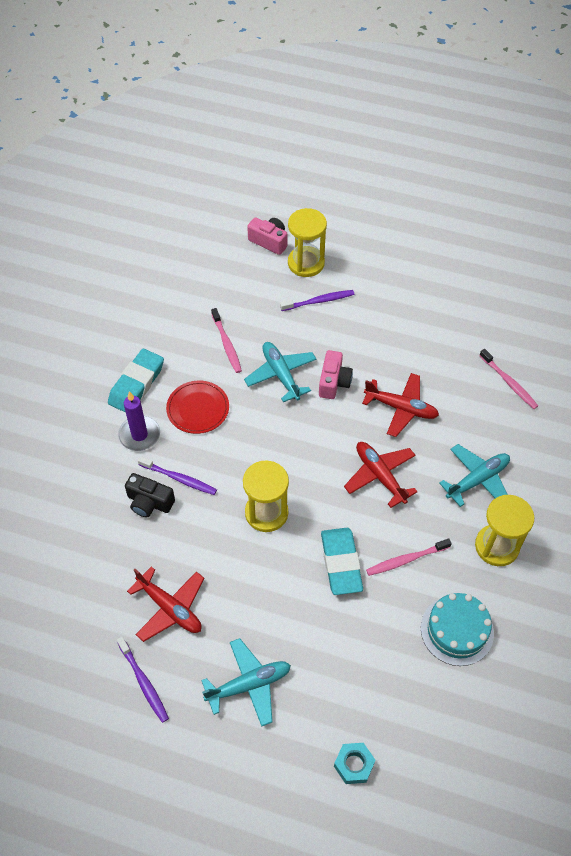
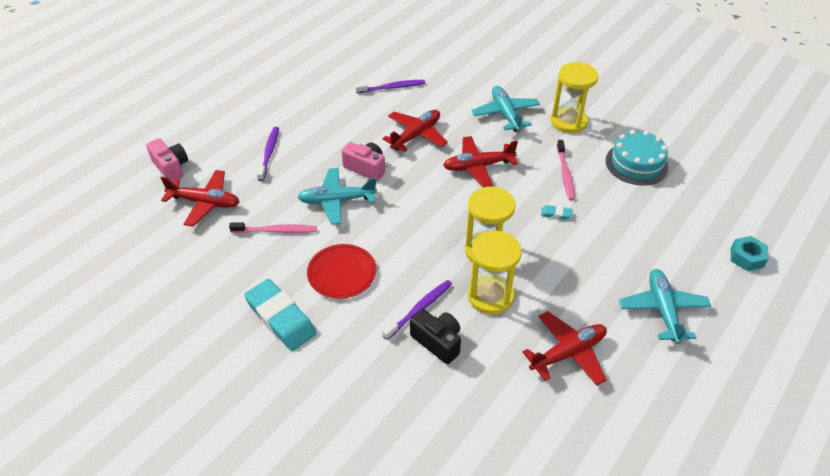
camera: 70 degrees left, 10 degrees down
(139, 435) = (349, 331): purple candle -> none
(144, 682) = (646, 396): purple toothbrush -> purple toothbrush (392, 87)
(149, 502) = (437, 342): black camera -> black camera turned 90 degrees counterclockwise
(238, 282) = (205, 202): none -> red plane
(269, 241) = (171, 167): pink camera -> pink camera turned 90 degrees clockwise
(306, 263) = (218, 150): yellow hourglass -> yellow hourglass (490, 296)
(341, 563) = (556, 214): turquoise eraser -> turquoise eraser, size x0.43
(509, 383) = (423, 72): pink toothbrush -> none

